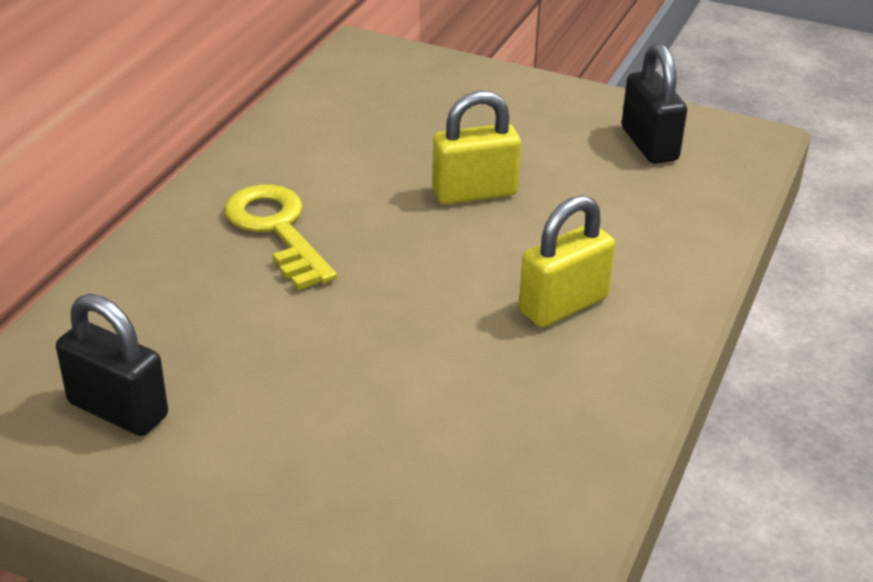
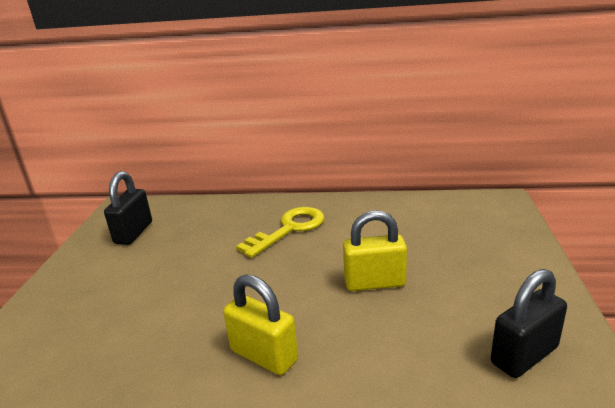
camera: 75 degrees right, 10 degrees down
(474, 192) = (374, 283): yellow padlock -> yellow padlock turned 60 degrees counterclockwise

